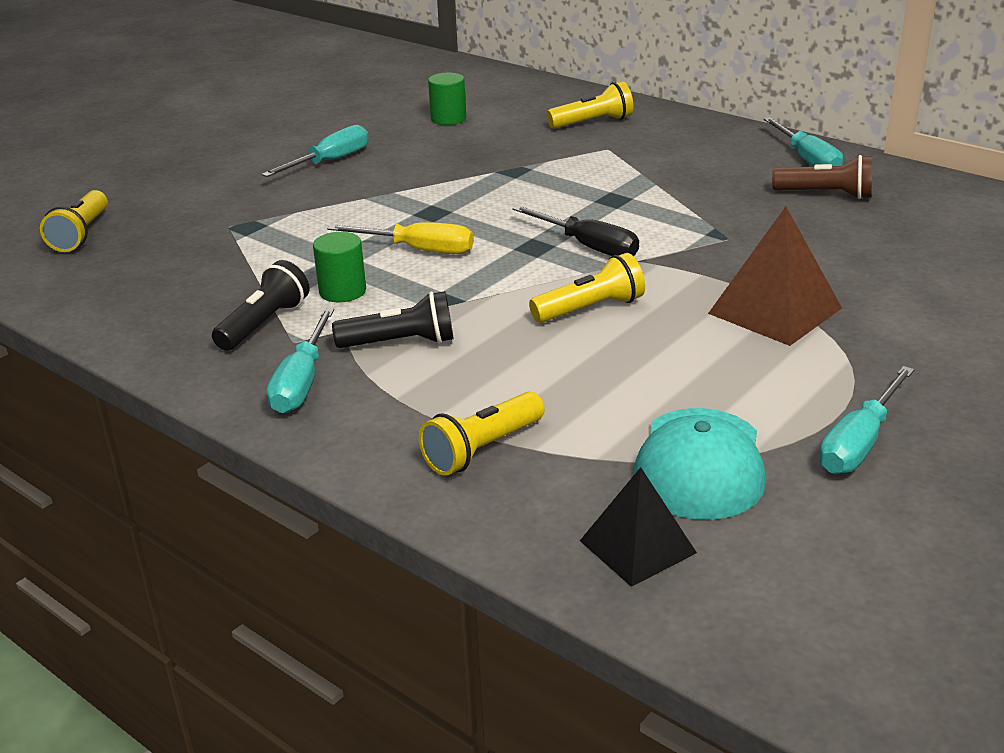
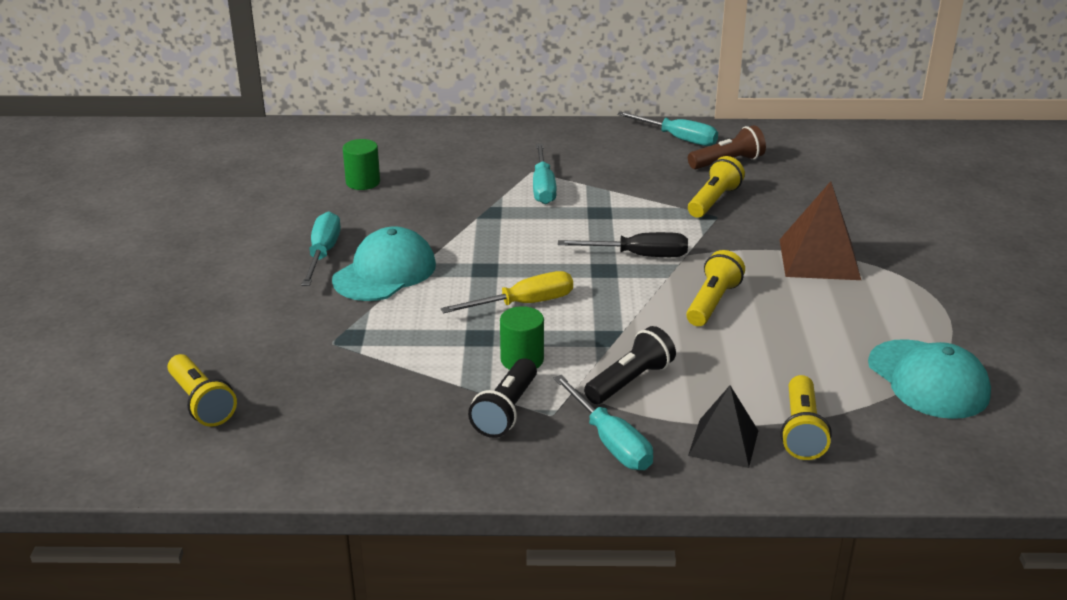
camera: 40 degrees left, 0 degrees up
(264, 324) = (506, 411): black flashlight -> black flashlight turned 150 degrees counterclockwise
(351, 189) = (385, 272): none -> turquoise cap
(593, 122) = (485, 152): yellow flashlight -> yellow flashlight (713, 201)
(637, 546) = (973, 447): black pyramid -> black pyramid (723, 443)
(860, 442) = (982, 327): turquoise screwdriver -> turquoise screwdriver (543, 187)

